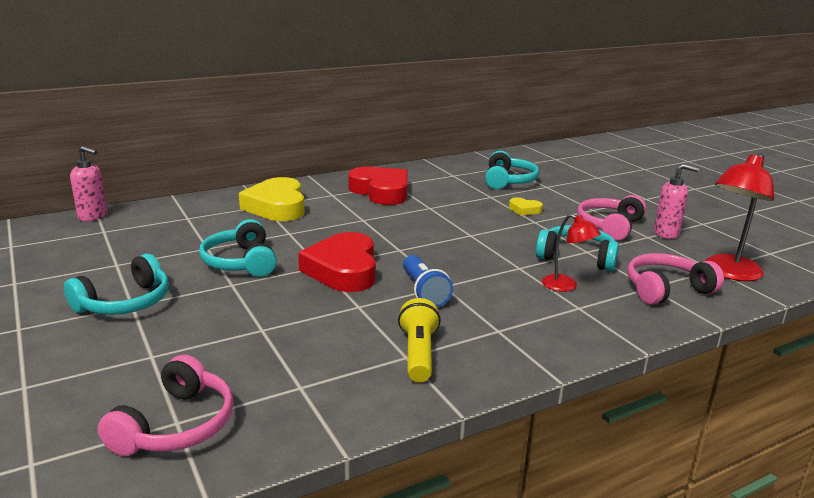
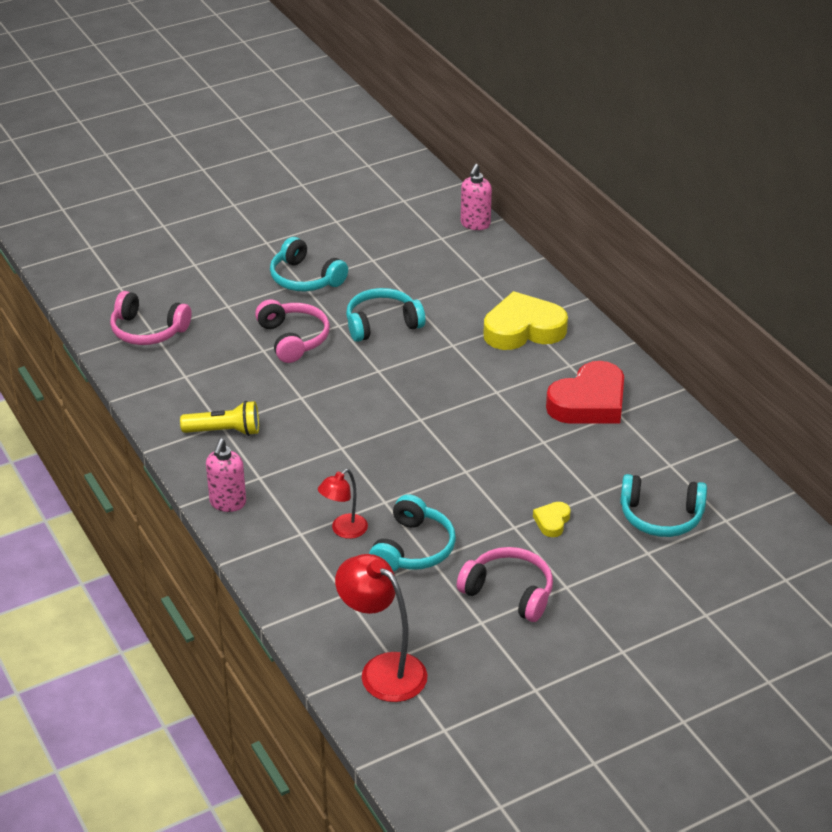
camera: 90 degrees right, 15 degrees up
(343, 270) = (371, 385): red heart -> none
(423, 292) = (328, 435): blue flashlight -> none
(666, 233) = (493, 642): pink soap dispenser -> pink soap dispenser (227, 503)
(666, 289) = (340, 605): pink headphones -> pink headphones (293, 339)

